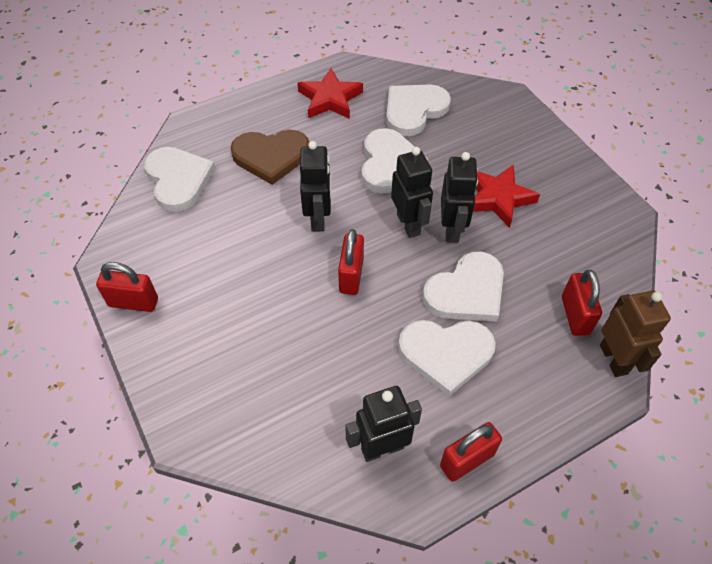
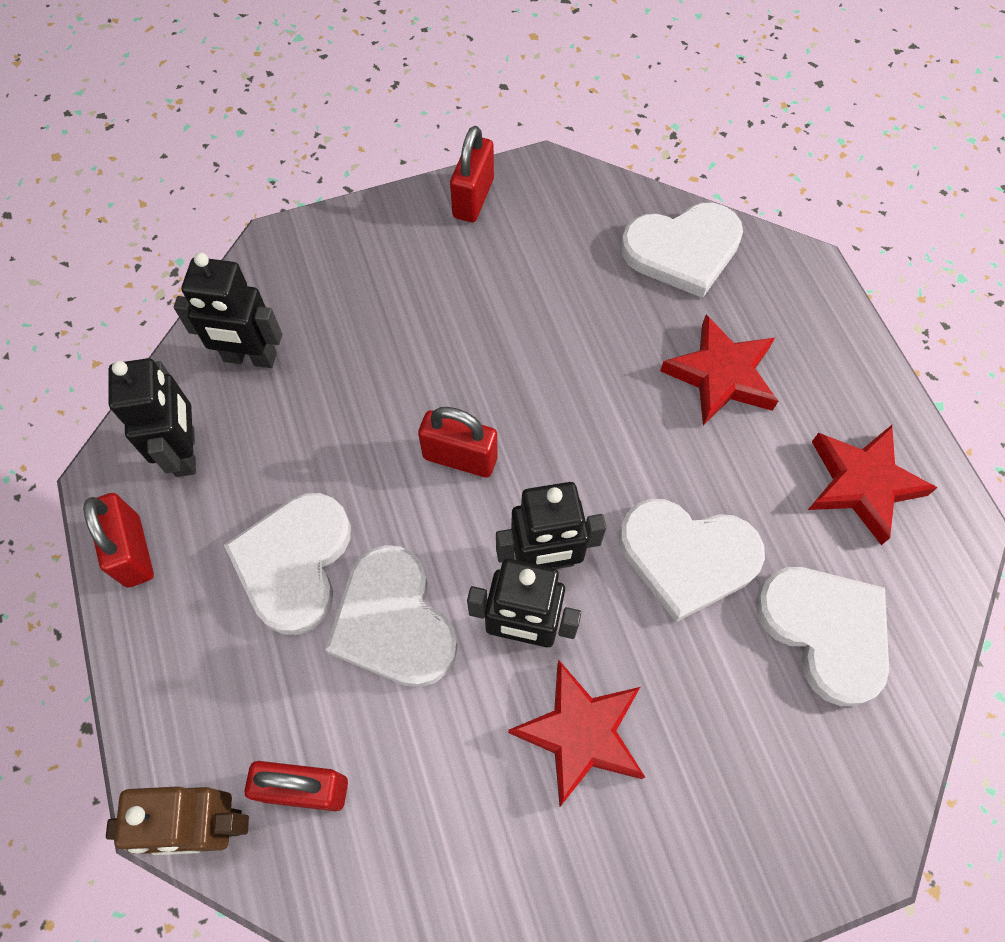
camera: 100 degrees right, 10 degrees up
(271, 156) = (721, 375): brown heart -> red star
(318, 219) = (578, 428): black robot -> black robot (250, 358)

